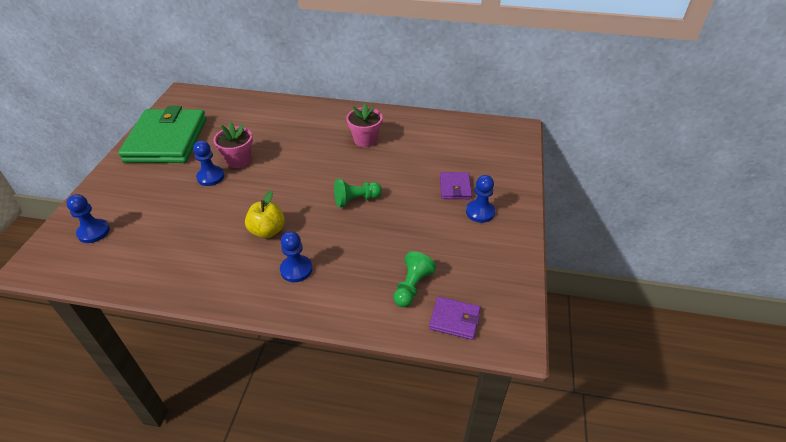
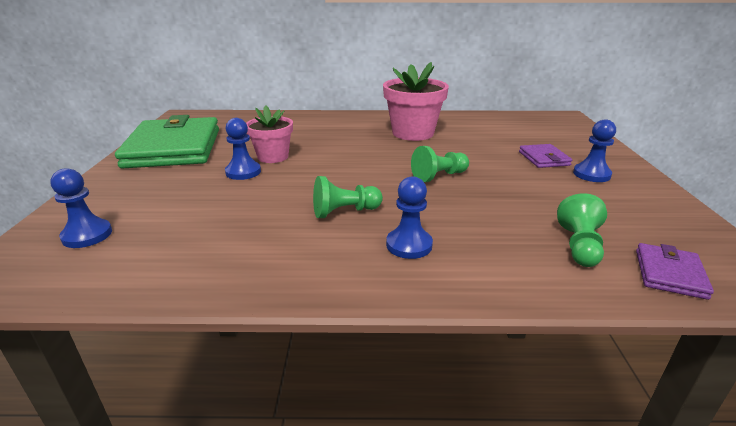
camera: 10 degrees left, 15 degrees down
(267, 231) = (344, 212): yellow apple -> green pawn
(365, 140) = (413, 133): pink flower pot -> pink flower pot, size x1.55
(454, 320) = (669, 274): purple wallet -> purple wallet turned 75 degrees counterclockwise

